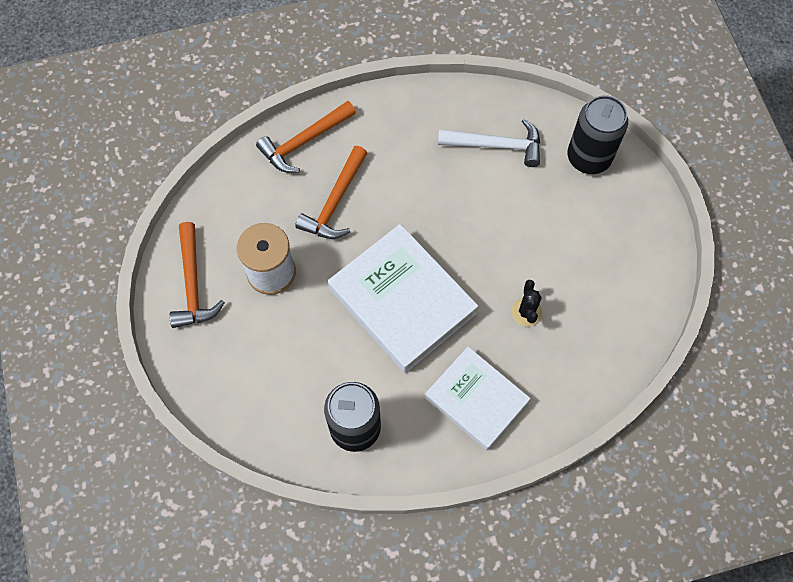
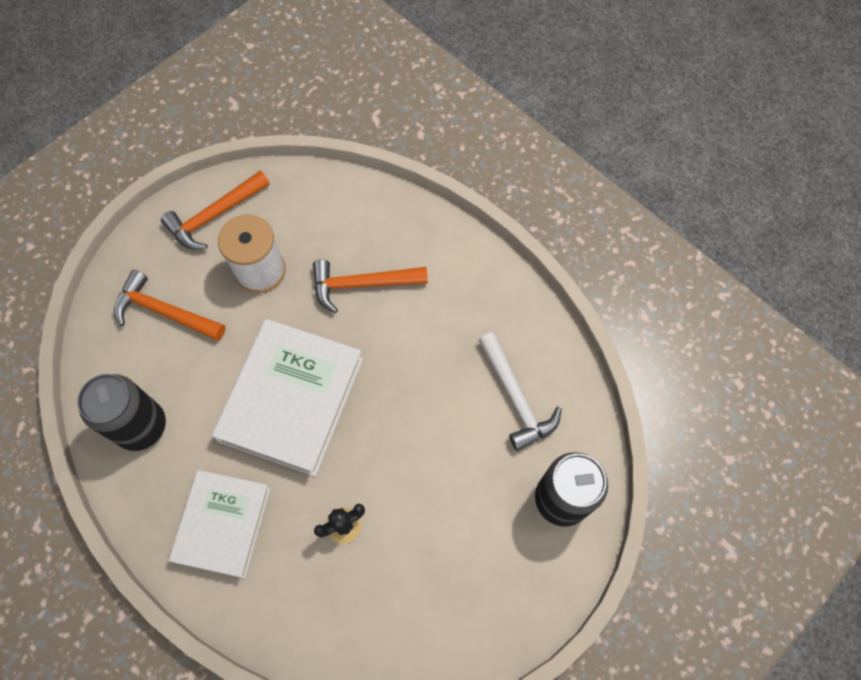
camera: 60 degrees right, 0 degrees up
(304, 141) = (409, 224): orange hammer -> orange hammer (165, 312)

